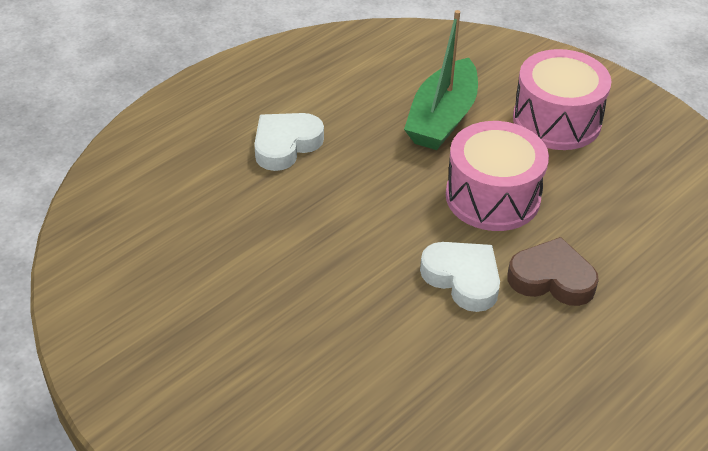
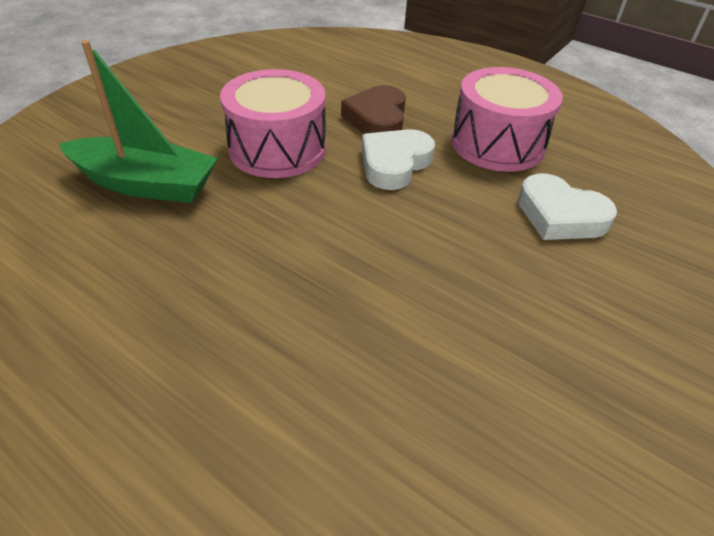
camera: 100 degrees left, 0 degrees up
(285, 145) = (189, 322): white heart -> white heart (560, 215)
(557, 120) = (159, 113): pink drum -> pink drum (497, 144)

